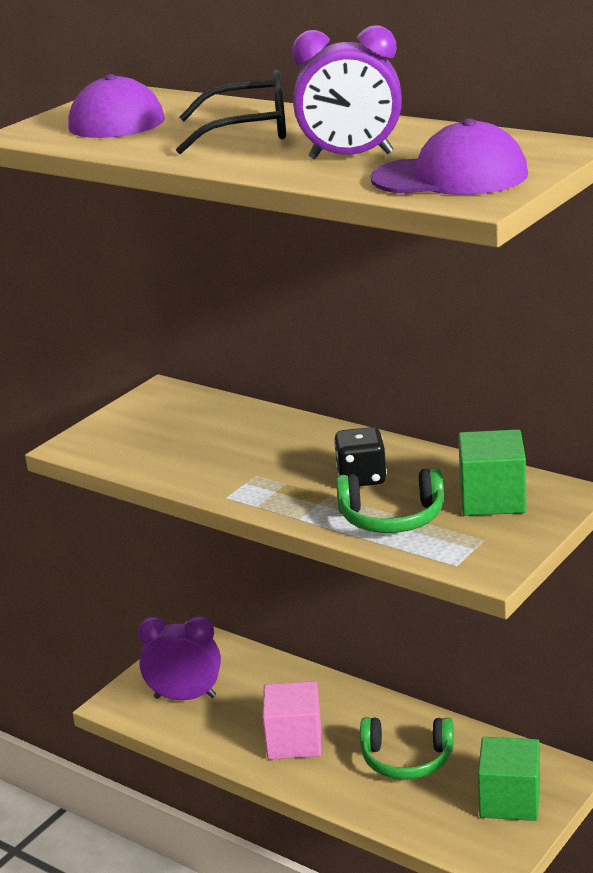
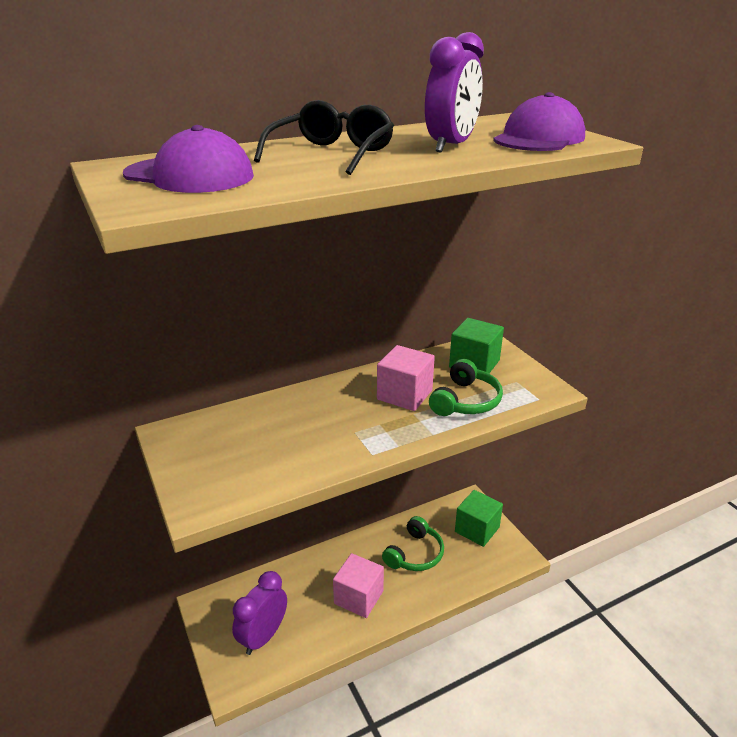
camera: 65 degrees left, 5 degrees up
(361, 478) = (404, 395): black dice -> pink cube

